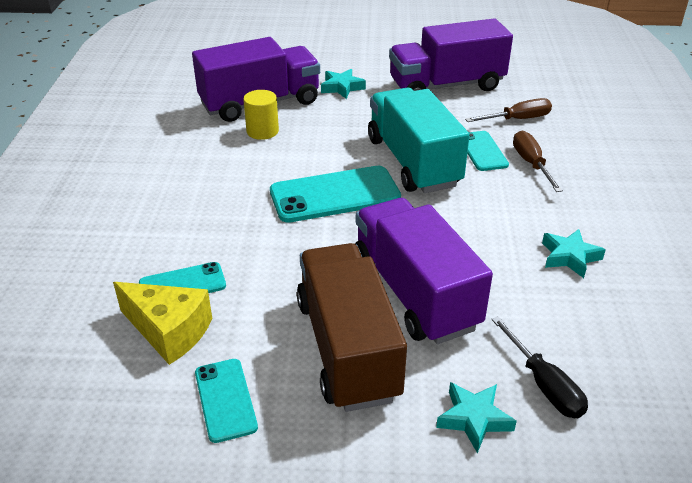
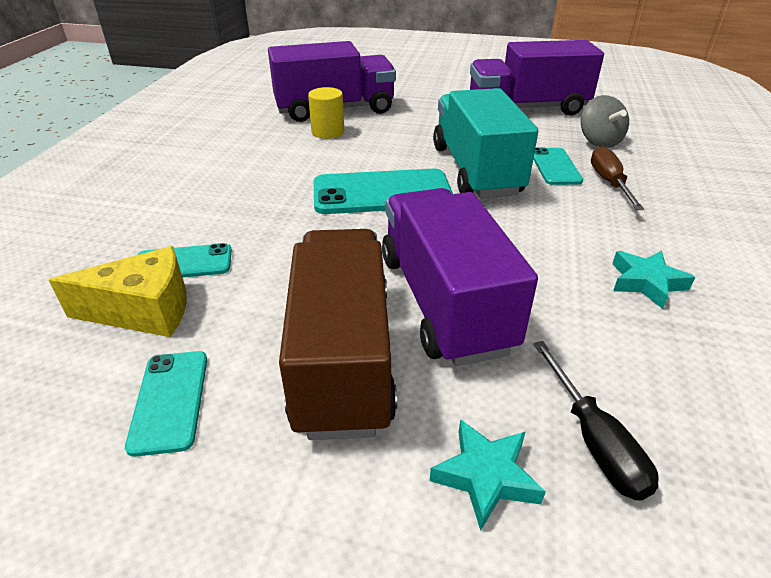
camera: 10 degrees right, 0 degrees up
(169, 331) = (144, 310): yellow cheese -> yellow cheese turned 45 degrees counterclockwise
(342, 87) = (419, 103): turquoise star -> none
(517, 119) = (599, 141): brown screwdriver -> grey spinning top

